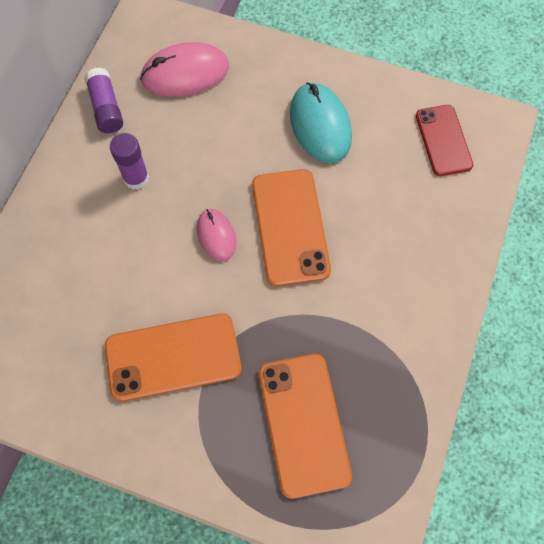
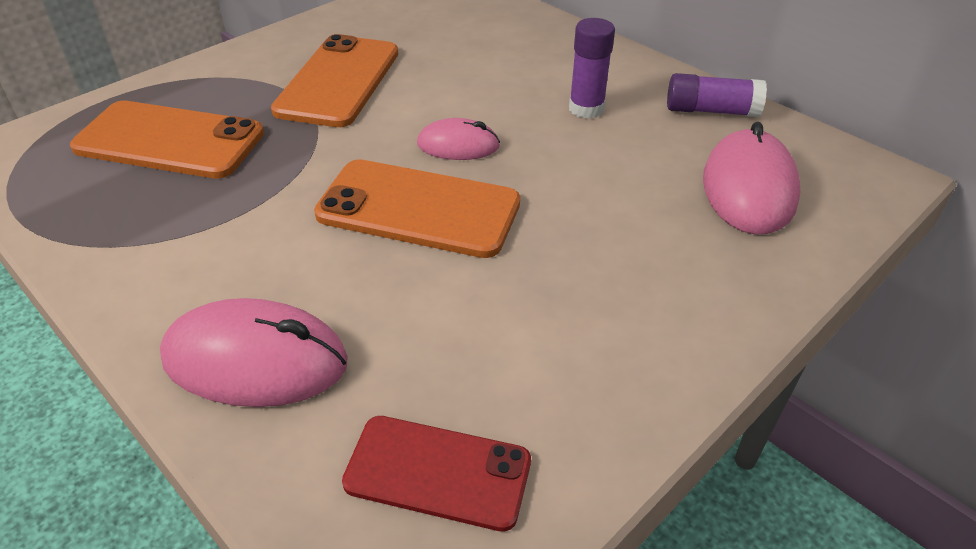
camera: 115 degrees right, 25 degrees down
(320, 125) = (576, 301): turquoise mouse -> none
(436, 242) = (256, 360): none -> pink mouse

